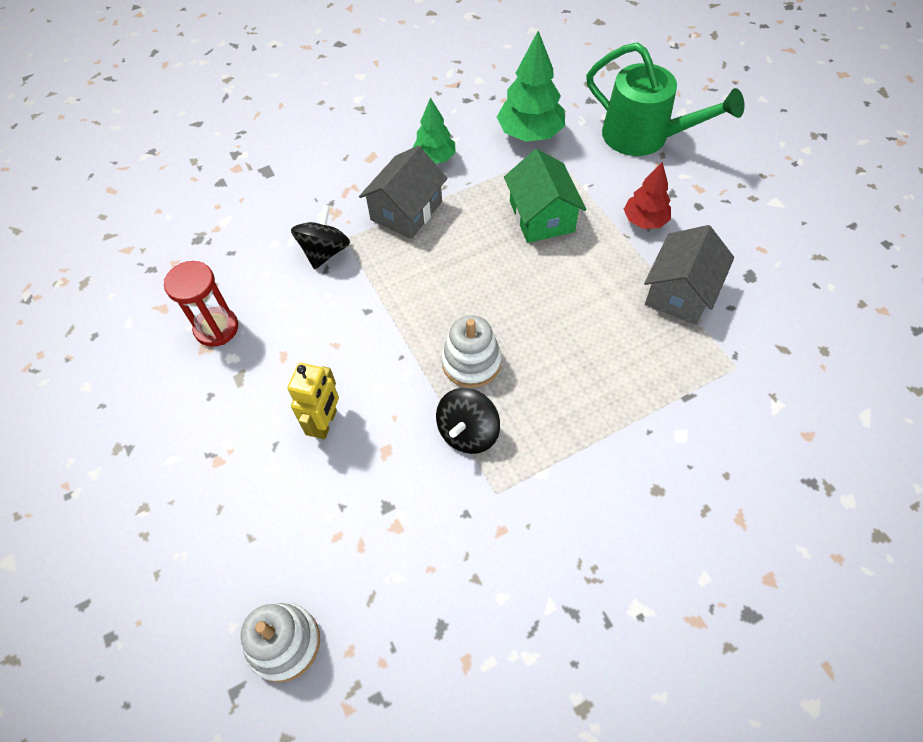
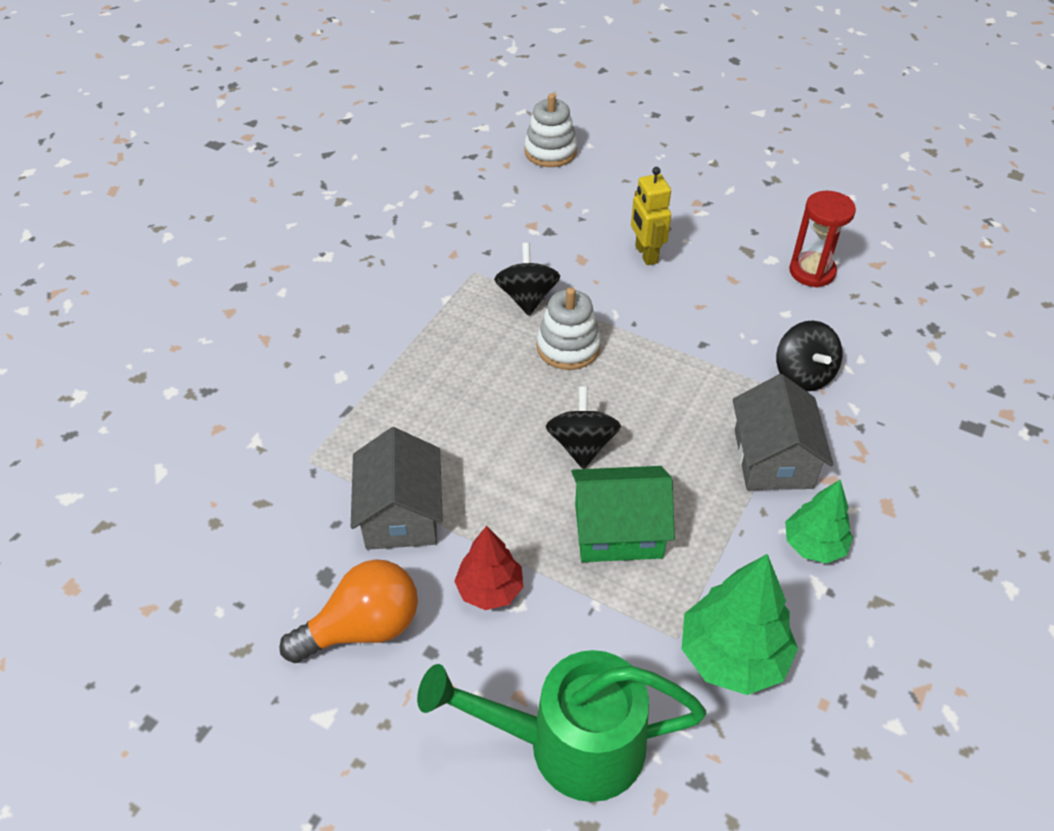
camera: 145 degrees right, 10 degrees down
(523, 279) = (582, 445): none -> black spinning top
(541, 216) = (618, 530): green house -> green house turned 45 degrees counterclockwise
(735, 235) = (363, 628): none -> orange light bulb

